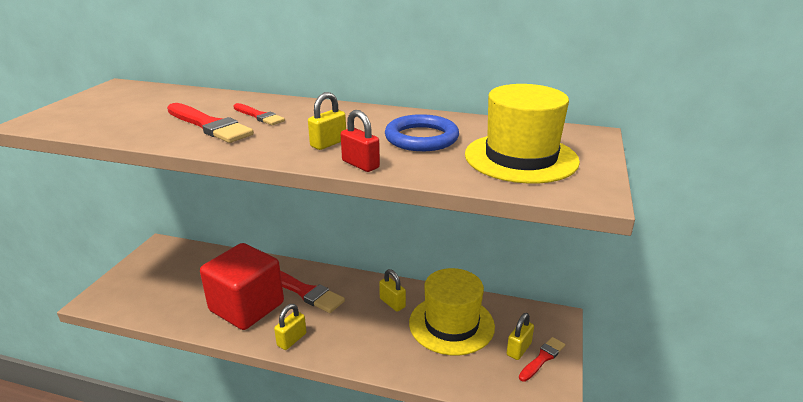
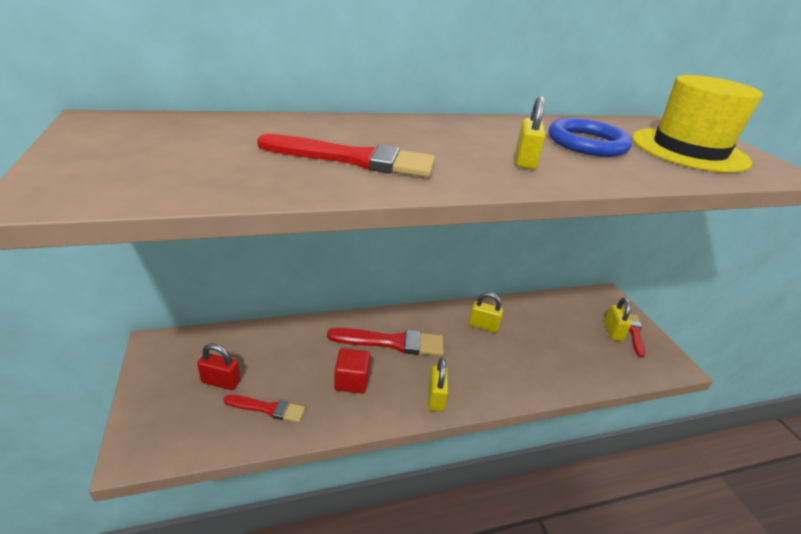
camera: 35 degrees left, 5 degrees up
(247, 307) = (351, 381): red cube -> red cube, size x0.46
(259, 116) = (389, 140): red brush -> red brush (268, 408)
(360, 164) = (599, 178): red padlock -> red padlock (221, 382)
(451, 324) = (547, 328): yellow hat -> none

